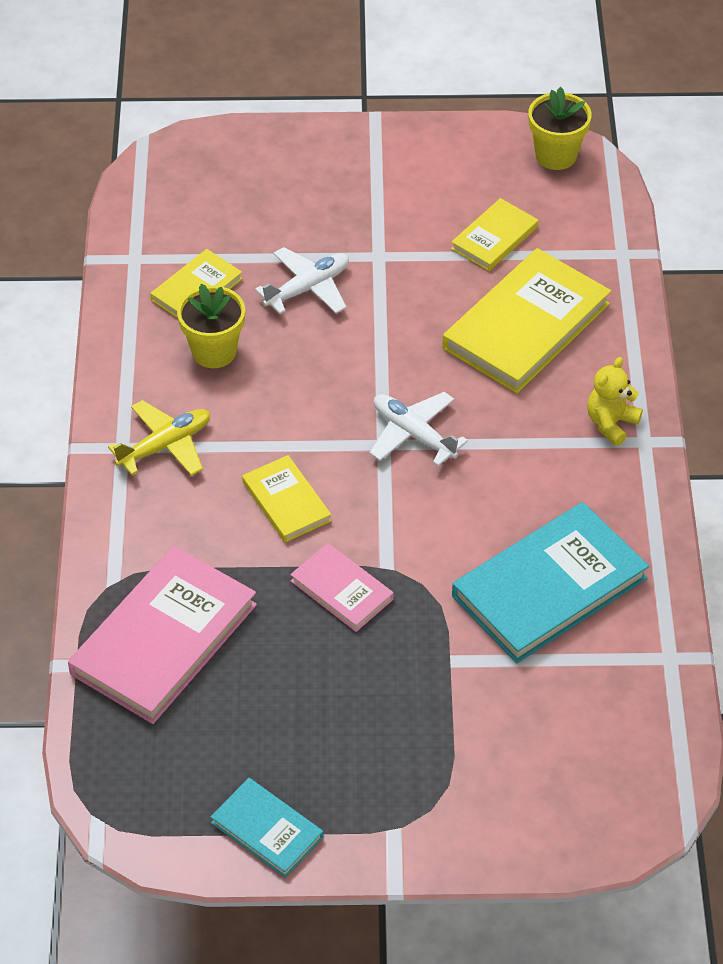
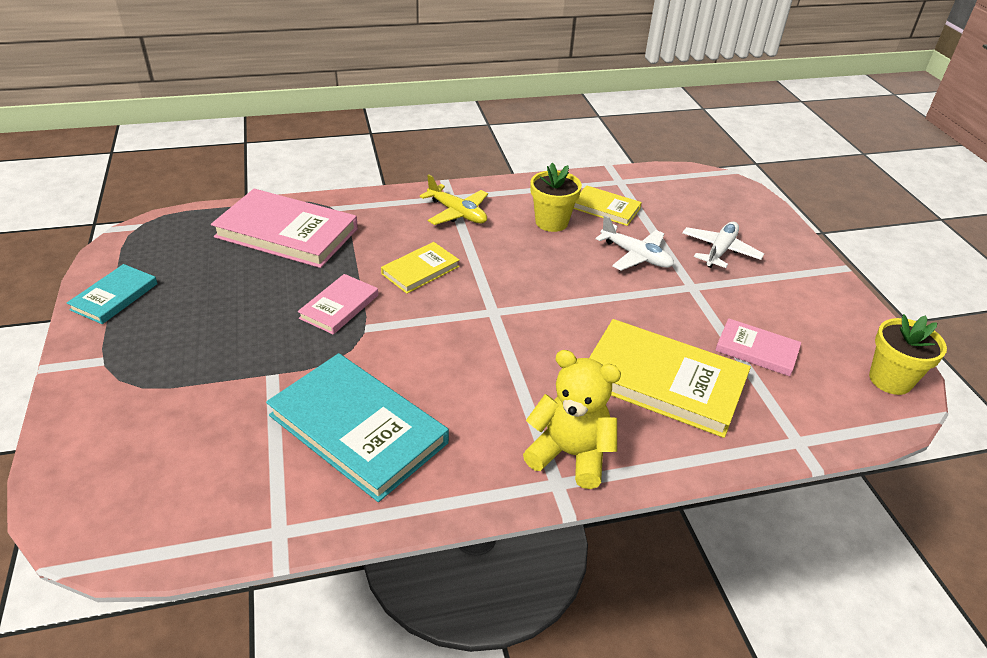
camera: 75 degrees right, 10 degrees down
(413, 434) = (509, 326): white plane -> white plane (720, 251)
(494, 238) = (756, 350): yellow book -> pink book
(611, 423) = (570, 454): yellow teddy bear -> yellow teddy bear, size x1.53

